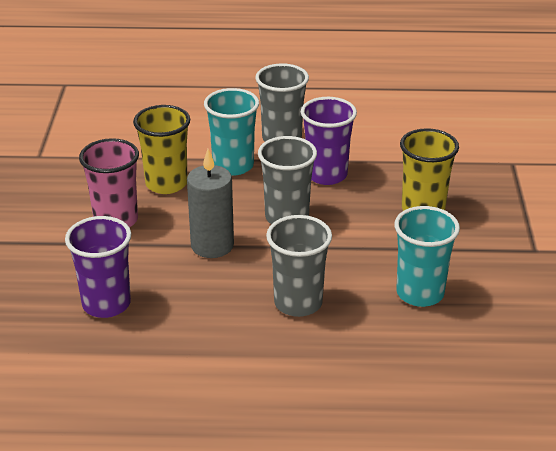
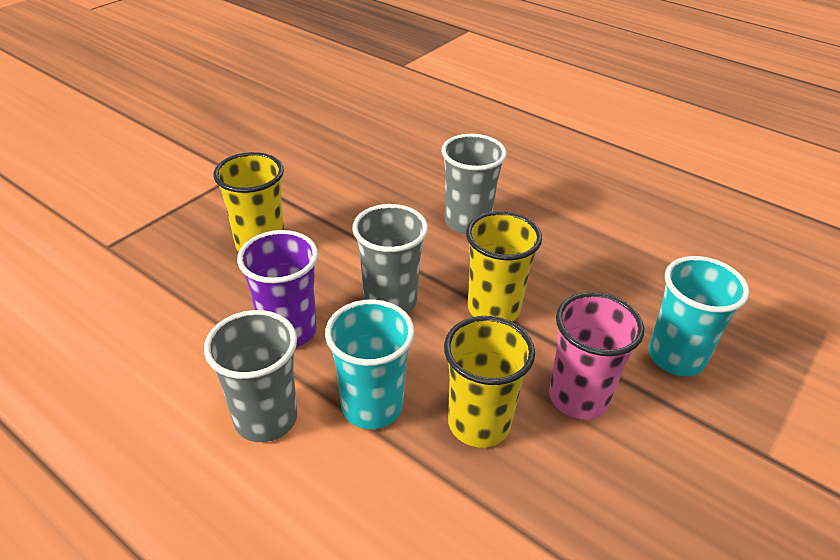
camera: 145 degrees left, 5 degrees up
(106, 304) = (640, 299): purple cup -> none
(212, 245) = (493, 308): grey candle -> yellow cup
(420, 293) = (367, 186): turquoise cup -> turquoise cup (676, 357)

